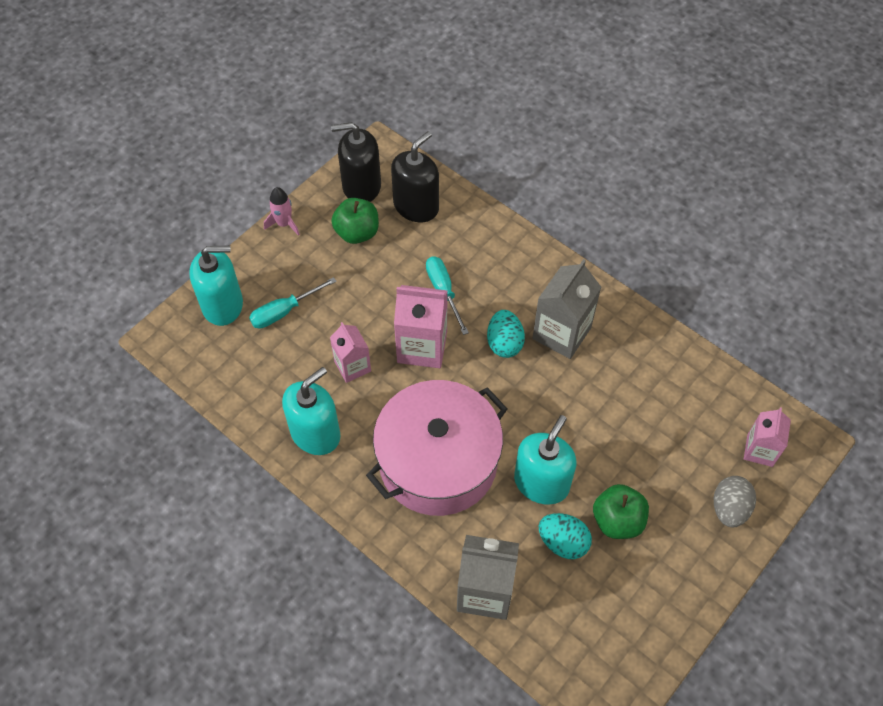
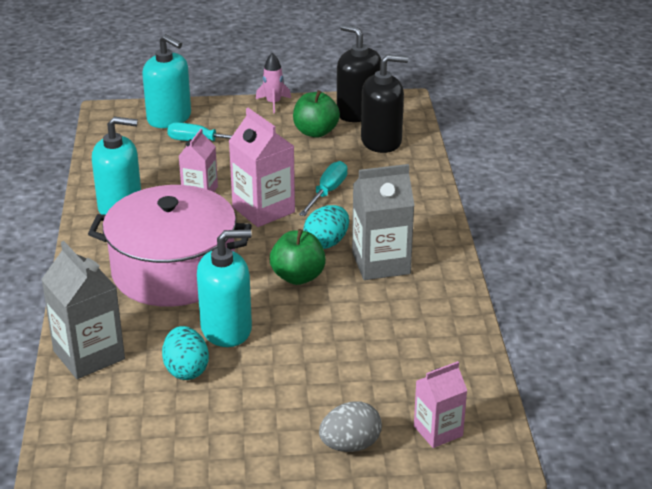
camera: 45 degrees right, 25 degrees down
(617, 521) = (247, 387): green apple -> green apple (298, 277)

